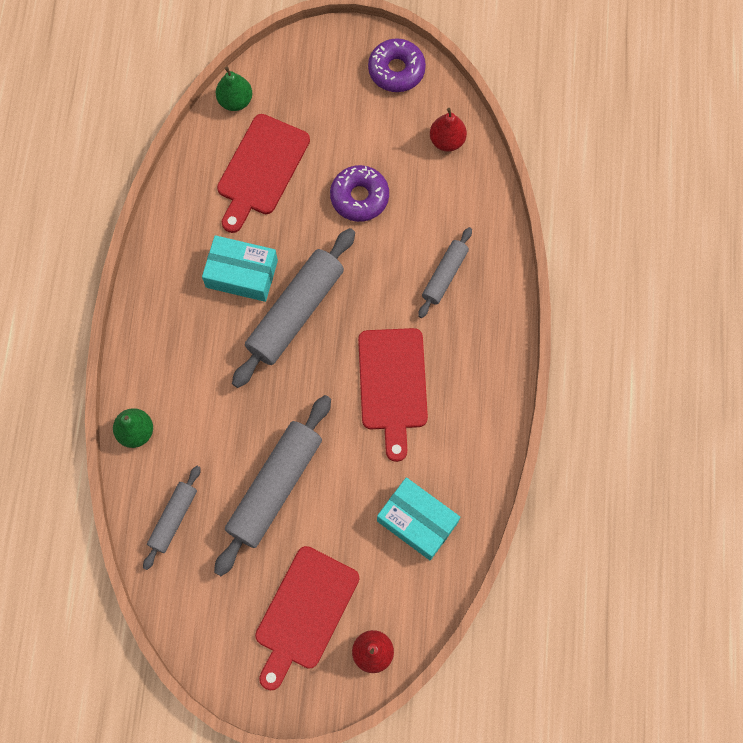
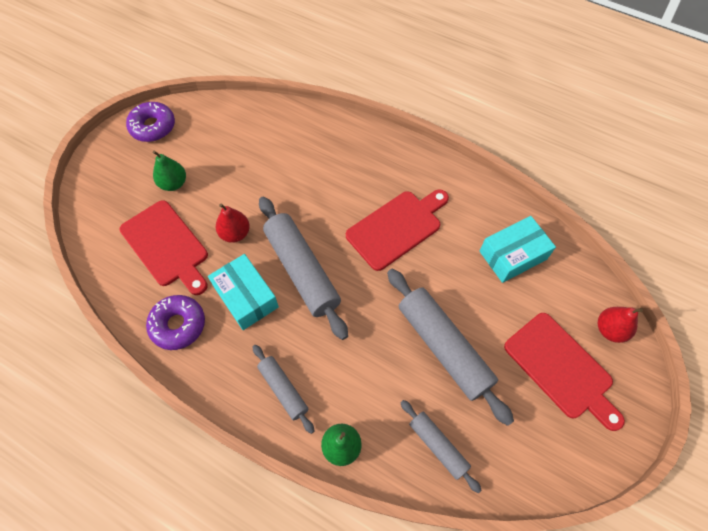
camera: 65 degrees left, 10 degrees down
(235, 101) = (95, 241): green pear -> green pear (173, 183)
(241, 274) = (246, 297): turquoise box -> turquoise box turned 75 degrees counterclockwise
(359, 197) = (235, 189): purple donut -> purple donut (178, 325)
(393, 385) = (396, 227): red cutting board -> red cutting board turned 60 degrees counterclockwise
(444, 275) = (329, 161): grey rolling pin -> grey rolling pin (283, 389)
(447, 140) = (228, 119): red pear -> red pear (235, 233)

